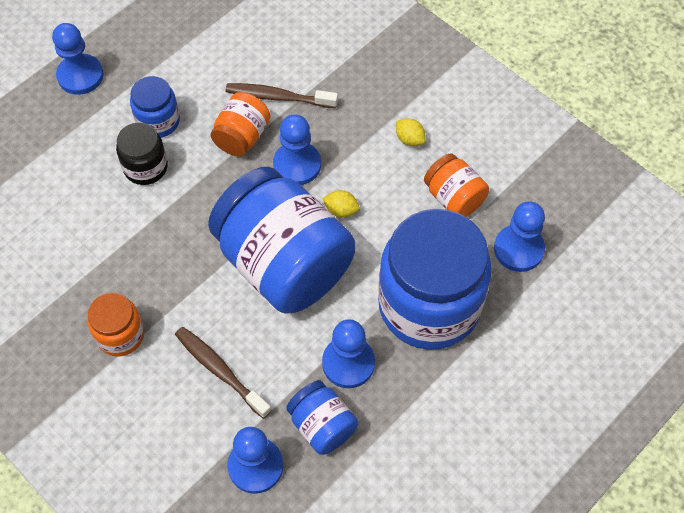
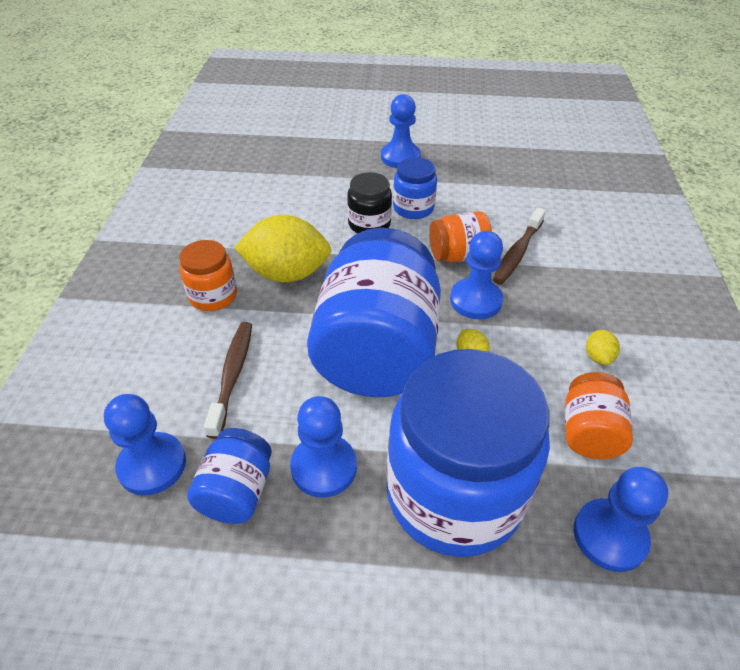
camera: 50 degrees right, 15 degrees down
(146, 267) = (287, 274): none -> yellow lemon
(278, 97) = (517, 253): brown toothbrush -> brown toothbrush turned 120 degrees counterclockwise

